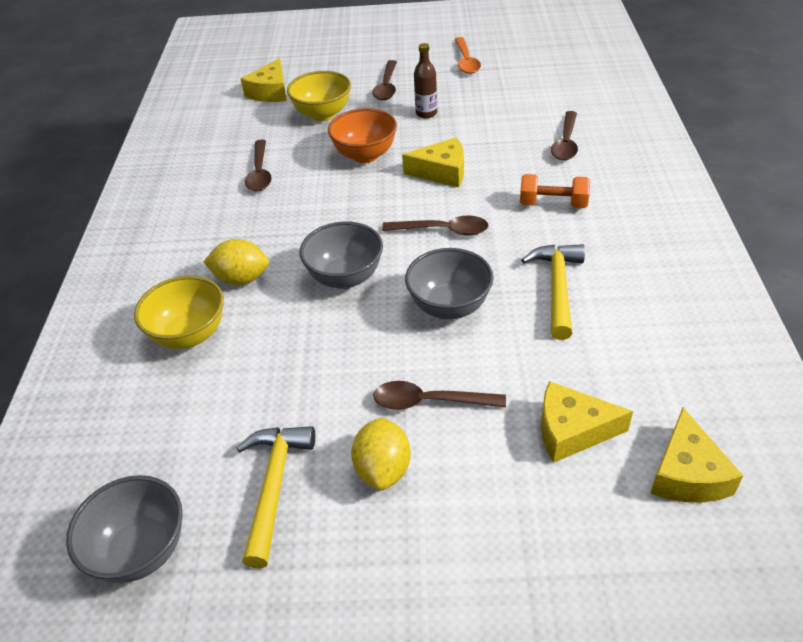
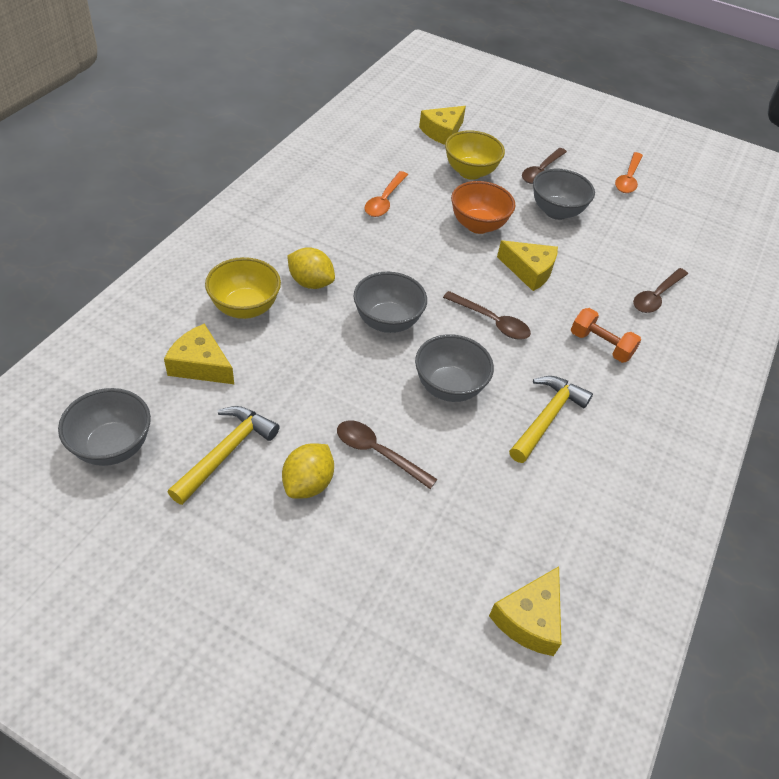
camera: 20 degrees right, 5 degrees up
(260, 173) = (385, 200): brown spoon -> orange spoon
(426, 113) = (556, 211): brown bottle -> grey bowl
(571, 430) = (467, 535): yellow cheese -> yellow cheese (200, 365)

